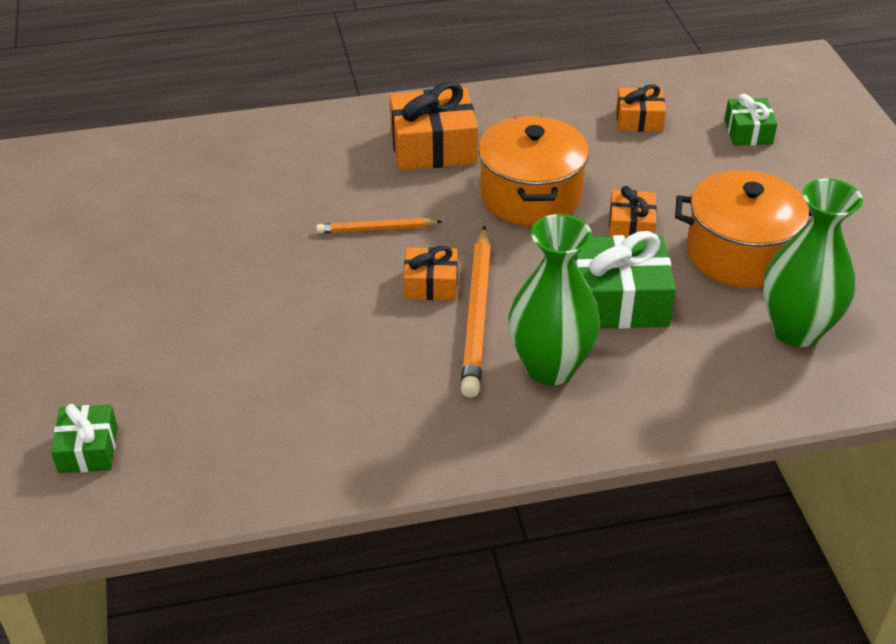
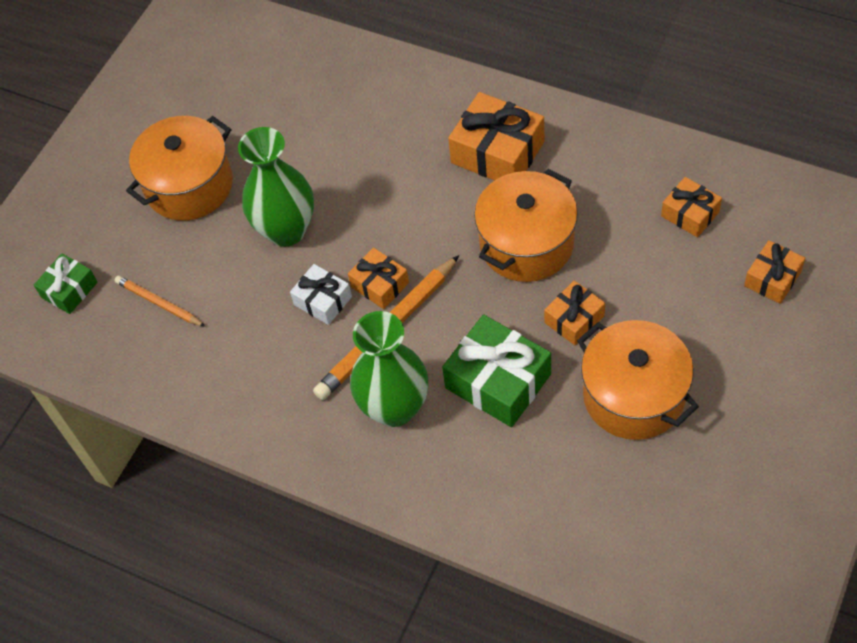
camera: 45 degrees right, 15 degrees up
(144, 299) = (189, 185): none -> orange pot
(376, 229) = (386, 211): orange pencil -> orange pencil (159, 303)
(388, 322) = (323, 301): none -> white gift
(748, 132) = (772, 278): green gift -> orange gift
(796, 330) = (604, 491): green vase -> green vase (286, 230)

